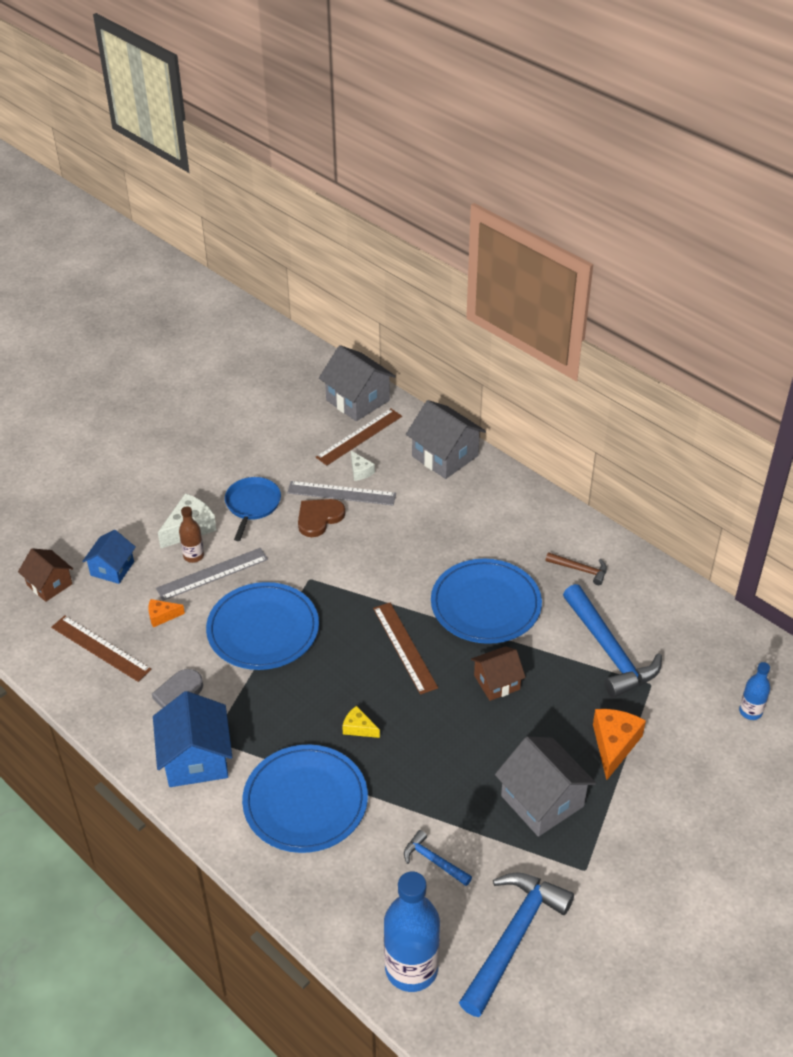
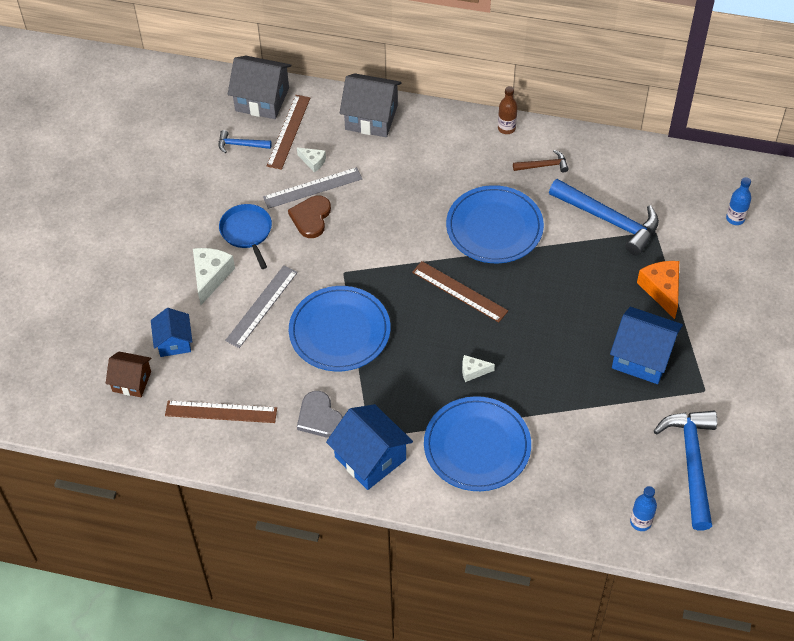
camera: 30 degrees left, 10 degrees up
(162, 616) = (249, 361): orange cheese -> none
(193, 556) = (234, 298): brown bottle -> brown bottle (506, 128)
(358, 728) = (473, 371): yellow cheese -> white cheese
(411, 968) = (640, 522): blue bottle -> blue bottle, size x0.50
(433, 861) = (600, 440): blue hammer -> blue hammer (240, 145)
(496, 682) = (547, 285): brown house -> none
(542, 801) = (642, 357): grey house -> blue house

